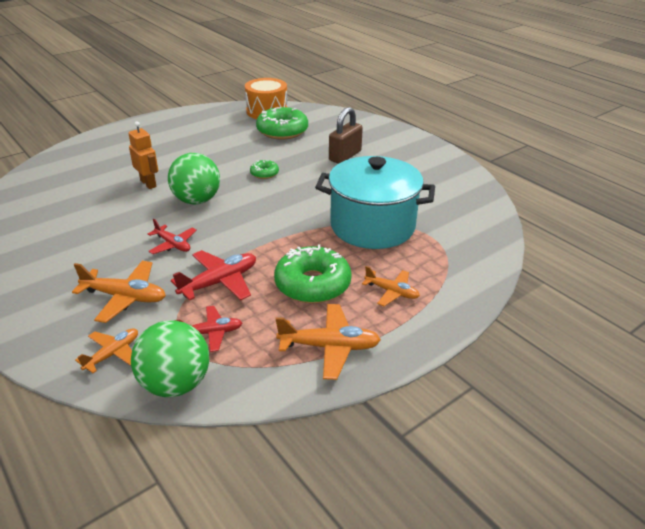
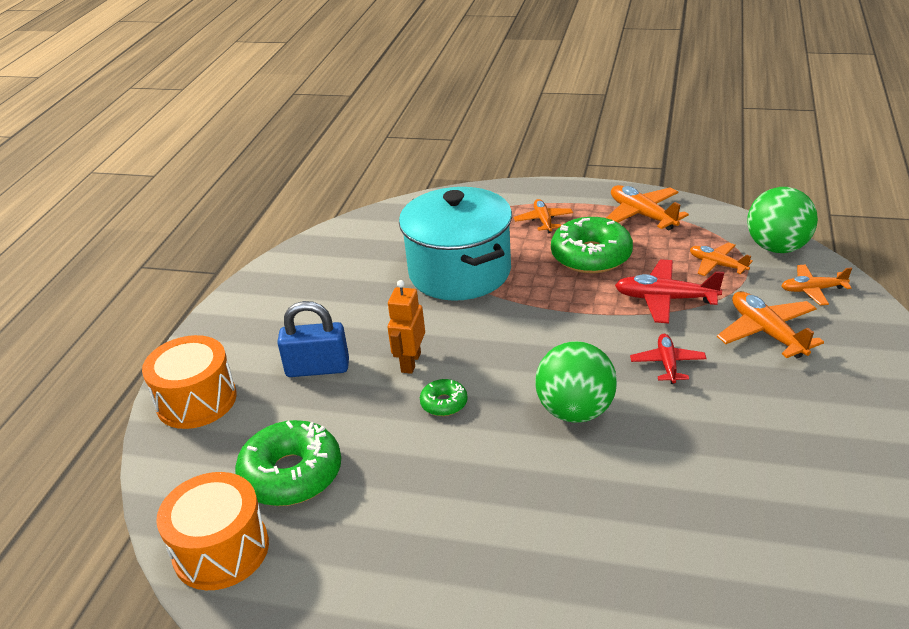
camera: 125 degrees left, 0 degrees up
(148, 183) = (602, 487): orange robot -> orange robot (410, 362)
(211, 333) = (717, 265): red plane -> orange plane
(345, 156) = (317, 368): brown padlock -> blue padlock
(366, 127) = (196, 400): none -> orange drum

